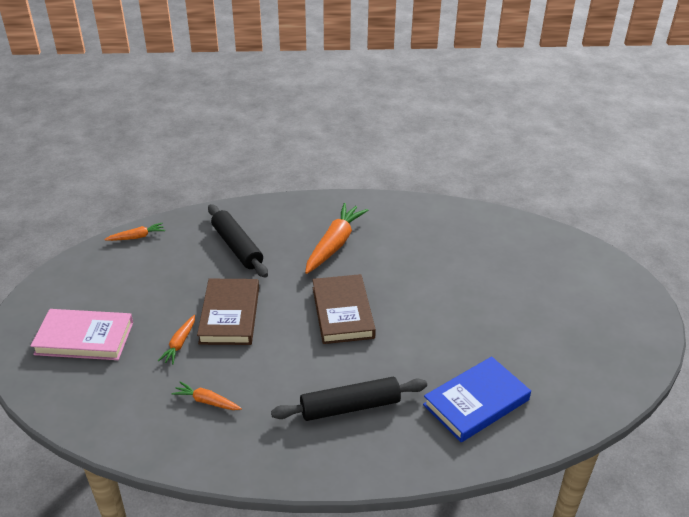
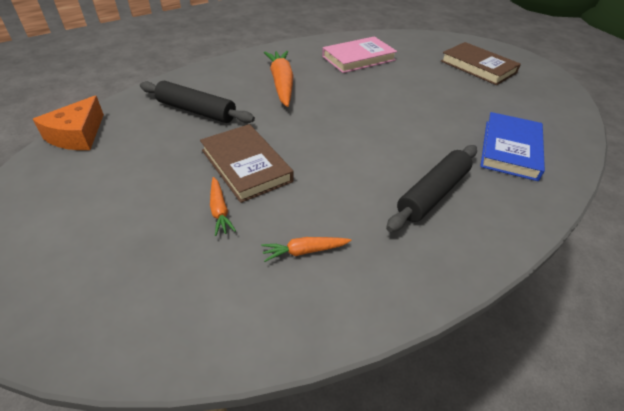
camera: 35 degrees left, 5 degrees up
(84, 338) = (96, 253): pink book -> pink book (358, 58)
(137, 237) = (77, 135): orange carrot -> orange cheese
(342, 312) = (343, 127): brown book -> brown book (478, 67)

